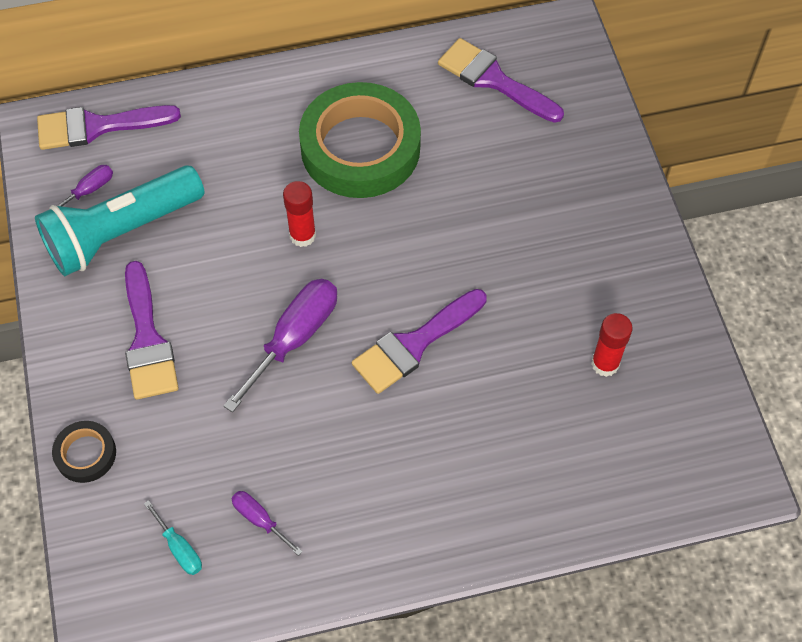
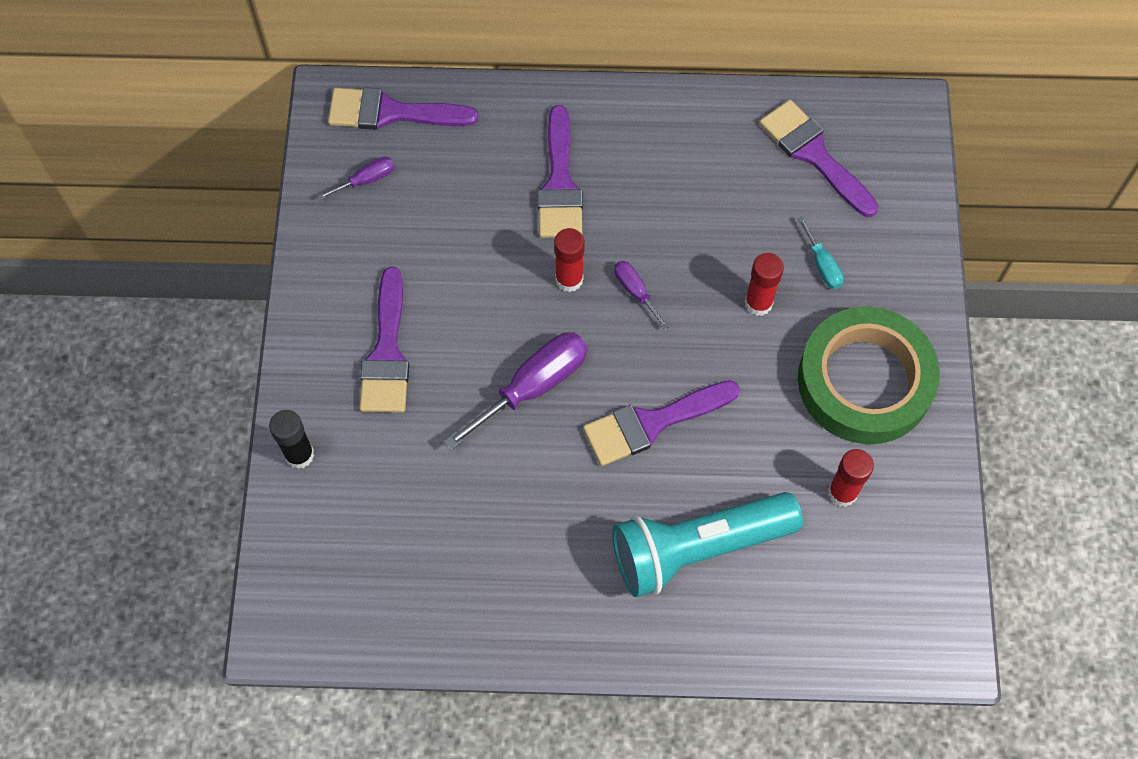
camera: 15 degrees right, 5 degrees up
(85, 454) = (299, 455): black tape -> black glue stick
(121, 233) = (388, 233): turquoise flashlight -> turquoise flashlight (697, 548)
(179, 548) = (367, 573): turquoise screwdriver -> turquoise screwdriver (822, 265)
(259, 520) = (451, 564): purple screwdriver -> purple screwdriver (635, 291)
(271, 154) = (559, 183): none -> purple brush
(360, 148) = (653, 198): green tape -> green tape (864, 381)
(481, 217) = (758, 303): none -> red glue stick

